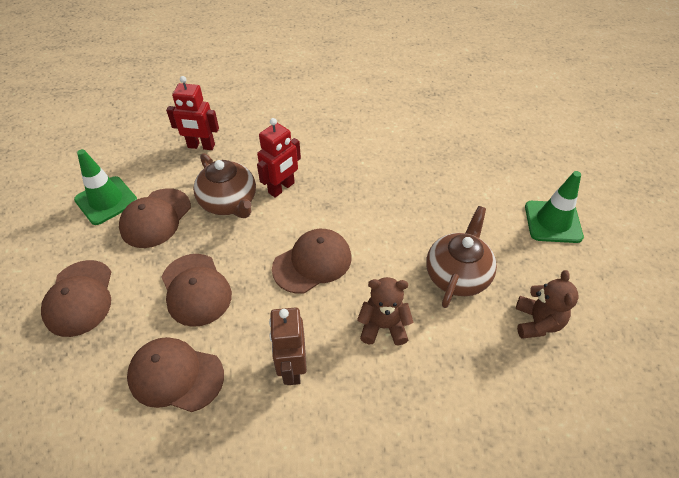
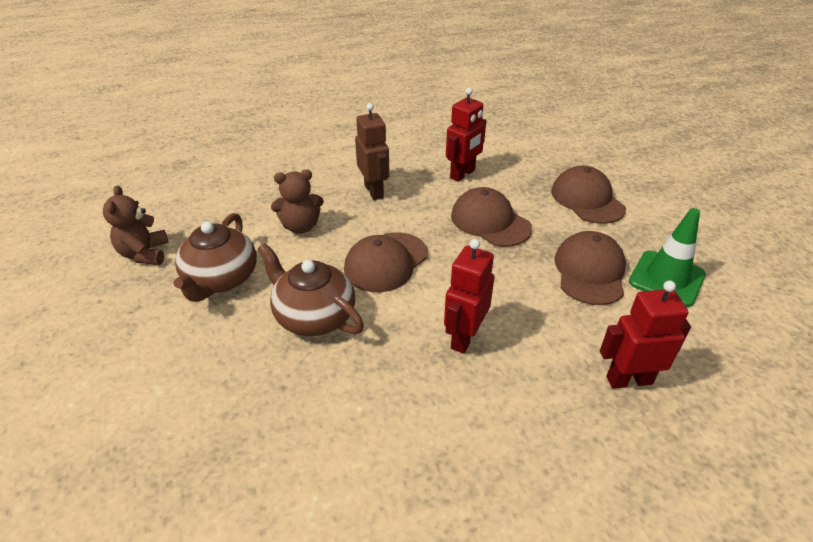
camera: 165 degrees right, 10 degrees down
(176, 375) = (463, 174): brown cap -> red robot
(229, 202) = (520, 305): brown teapot -> brown teapot (313, 316)
(553, 222) = (69, 366): green traffic cone -> none

